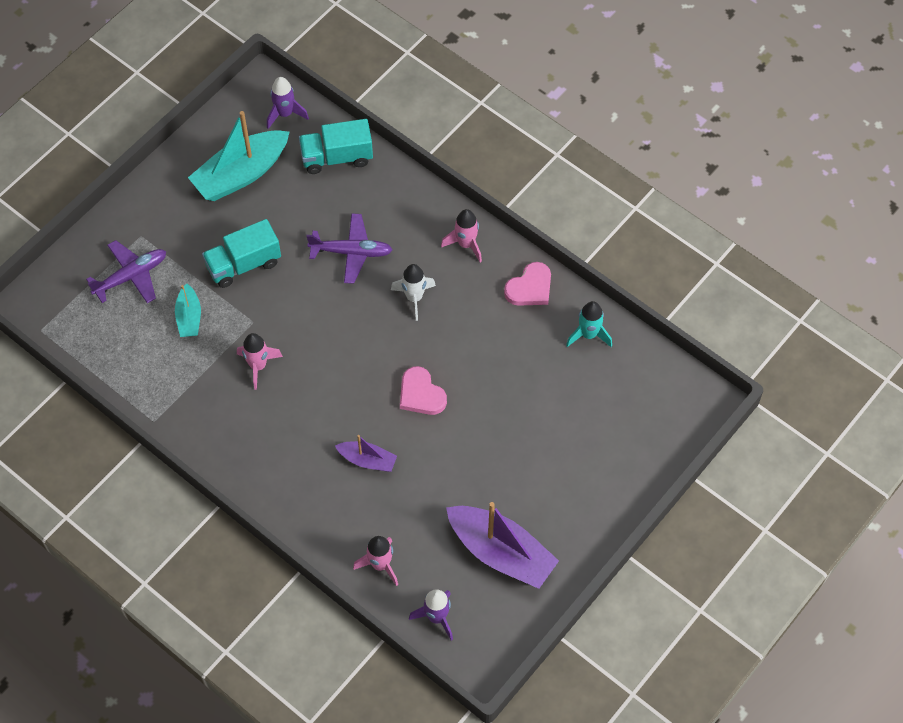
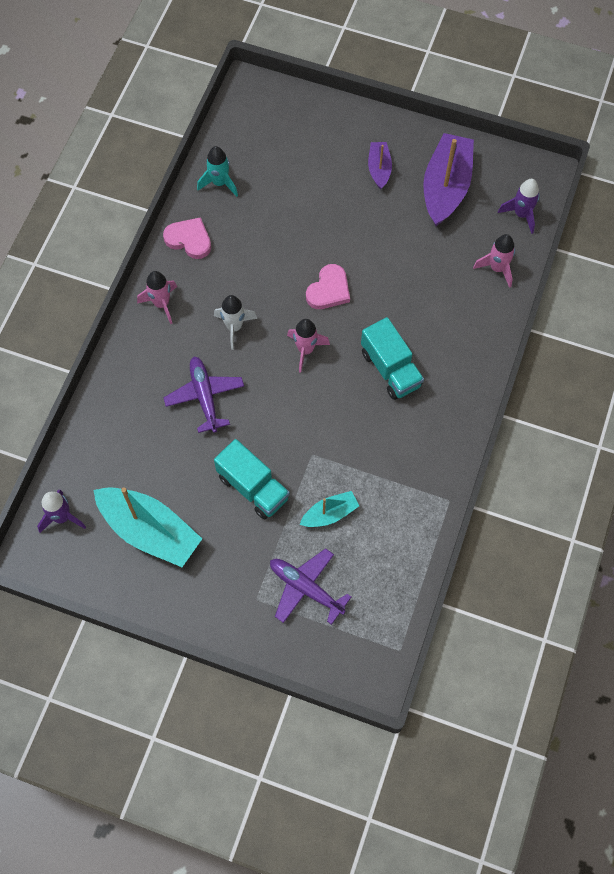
camera: 110 degrees left, 5 degrees up
(258, 366) = (356, 432): pink rocket -> pink rocket (305, 350)
(337, 157) = (100, 448): turquoise truck -> turquoise truck (390, 369)
(367, 460) = (409, 310): purple boat -> purple boat (379, 169)

